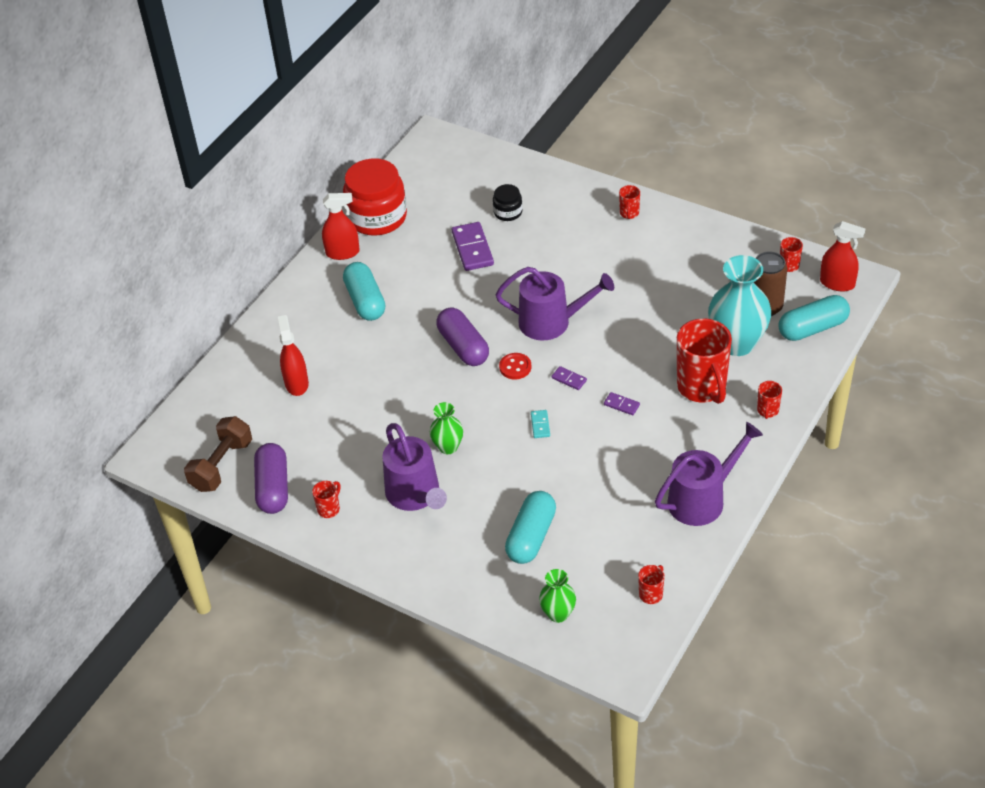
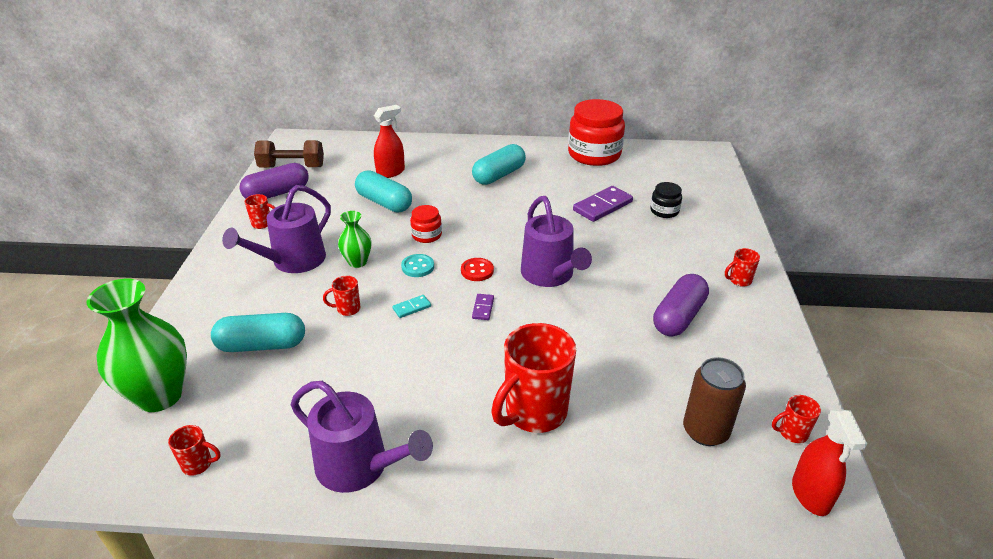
camera: 60 degrees right, 10 degrees down
(343, 253) = (542, 151): red spray bottle -> none
(436, 386) = (426, 235): none -> red jar
(463, 347) = (482, 235): purple capsule -> purple capsule (678, 317)
(483, 406) = (417, 267): none -> turquoise button
(558, 614) = (159, 395): green vase -> green vase, size x1.92
(621, 405) = (470, 355): purple domino -> none
(737, 343) = (625, 423): turquoise vase -> none
(767, 411) = (534, 488): red mug -> red mug (347, 309)
(812, 328) = (709, 492): turquoise capsule -> turquoise capsule (384, 202)

